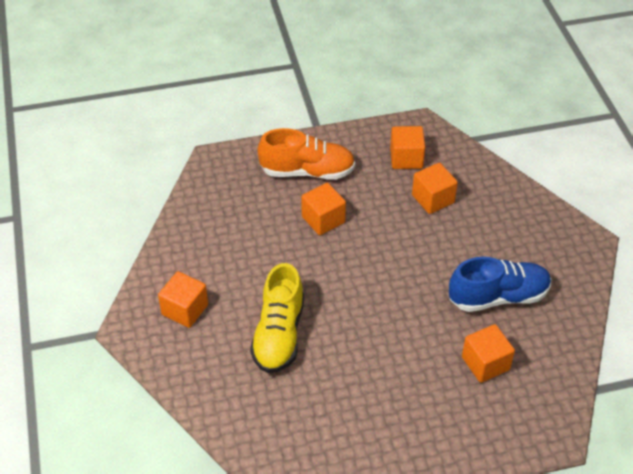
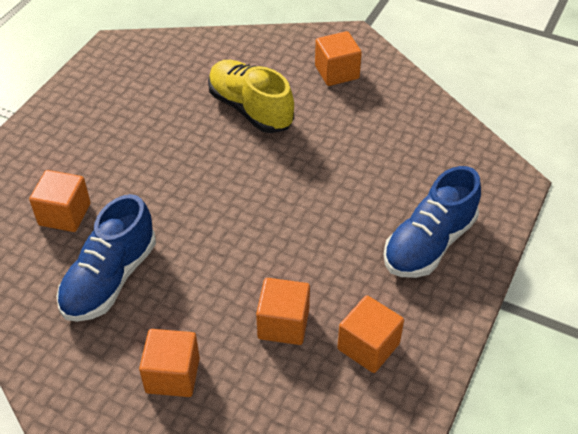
camera: 130 degrees right, 0 degrees up
(307, 171) = (429, 243): orange shoe -> blue shoe
(323, 219) = (347, 213): orange cube -> orange cube (172, 375)

